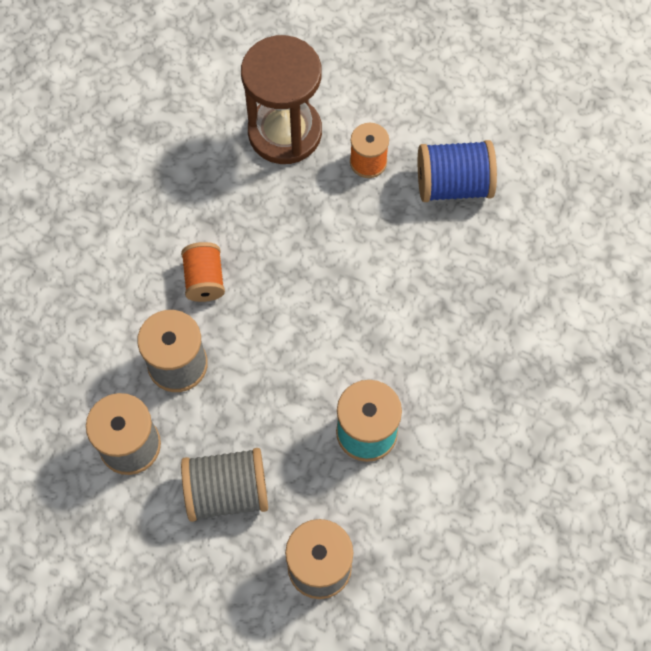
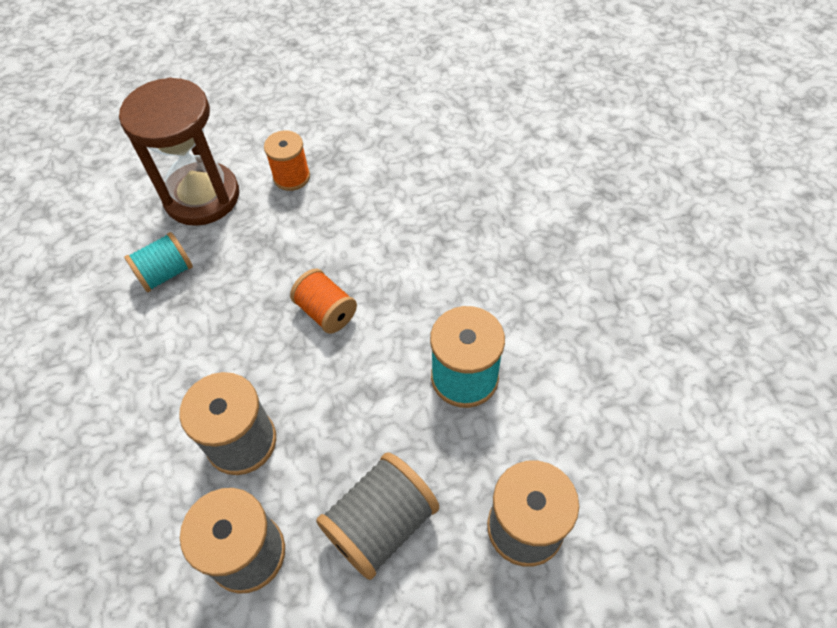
camera: 35 degrees left, 10 degrees down
(204, 280) = (214, 351): orange spool -> orange spool (326, 312)
(212, 186) = (165, 273): none -> turquoise spool
(453, 184) = (374, 153): blue spool -> none

